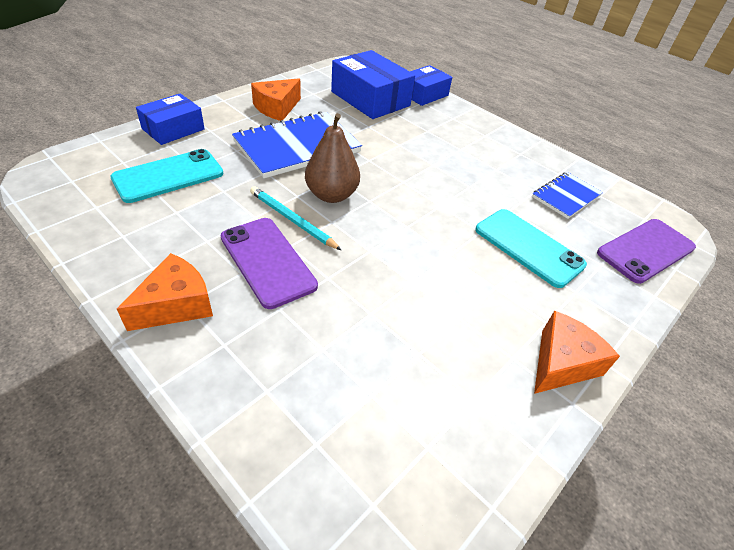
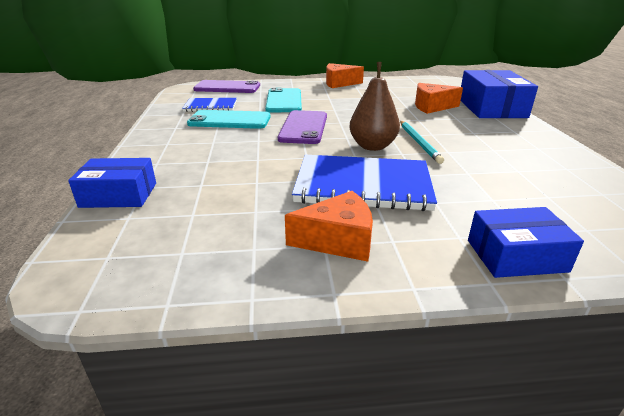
camera: 135 degrees left, 15 degrees down
(168, 176) = (525, 198): turquoise phone -> turquoise phone (230, 120)
(176, 305) = (520, 132): orange cheese -> orange cheese (432, 107)
(267, 261) = (452, 132): purple phone -> purple phone (304, 127)
(370, 99) = (193, 211): blue box -> blue box (491, 108)

